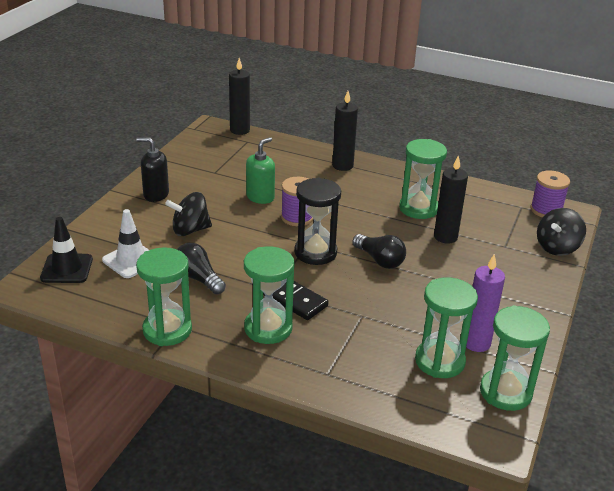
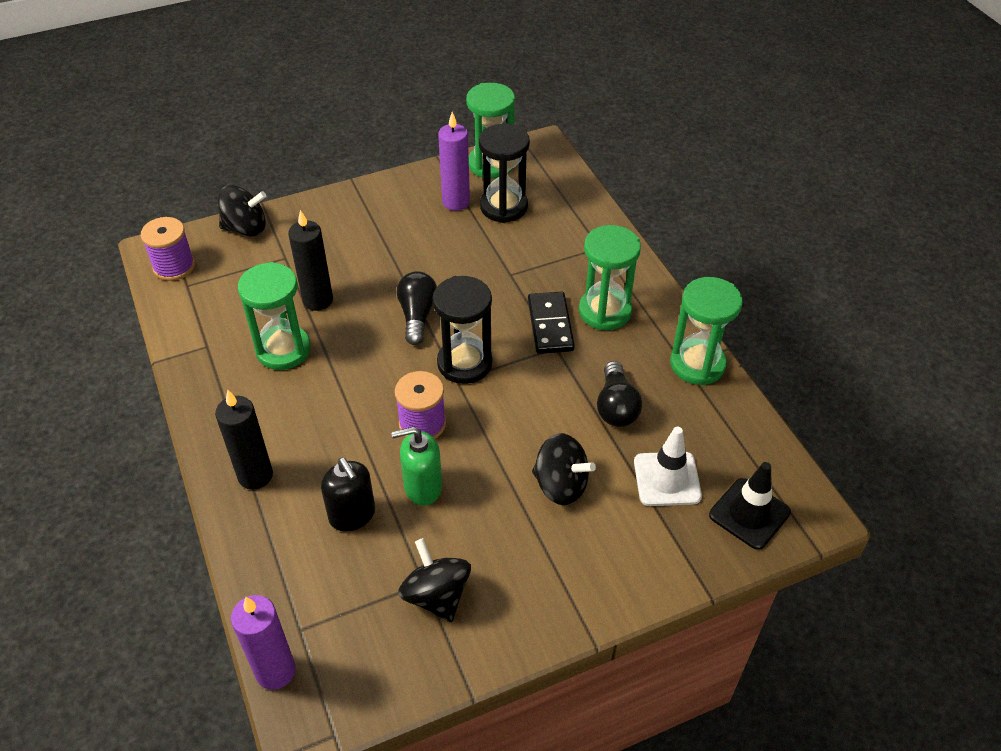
camera: 135 degrees left, 15 degrees up
(156, 194) = (544, 587): black soap dispenser -> black soap dispenser (352, 515)
(203, 171) = (436, 595): none -> black spinning top
(239, 130) = (275, 671): black candle -> purple candle
(439, 361) = (503, 207): green hourglass -> black hourglass

